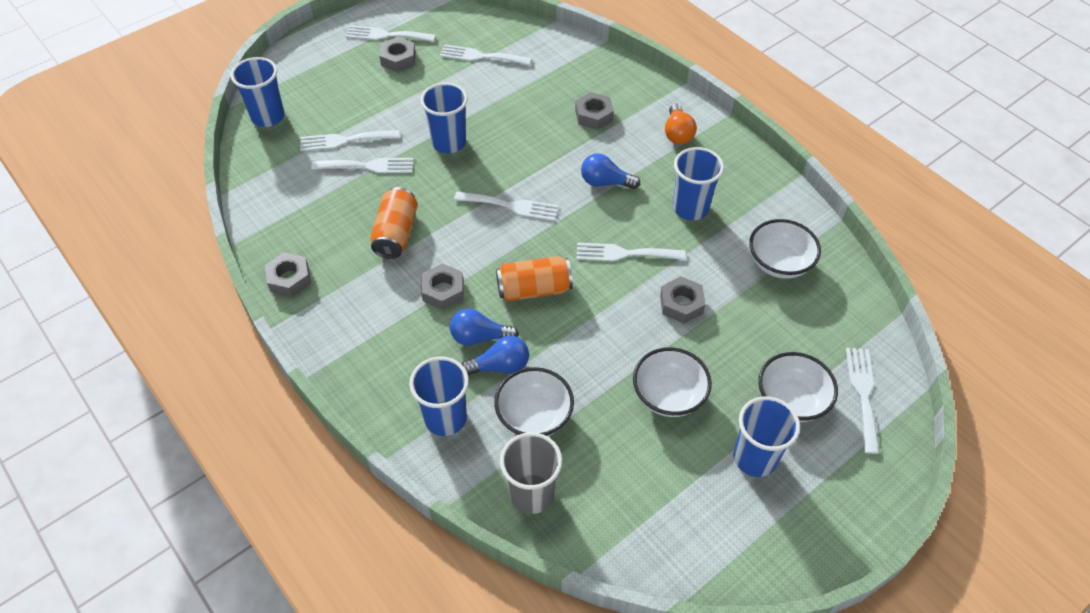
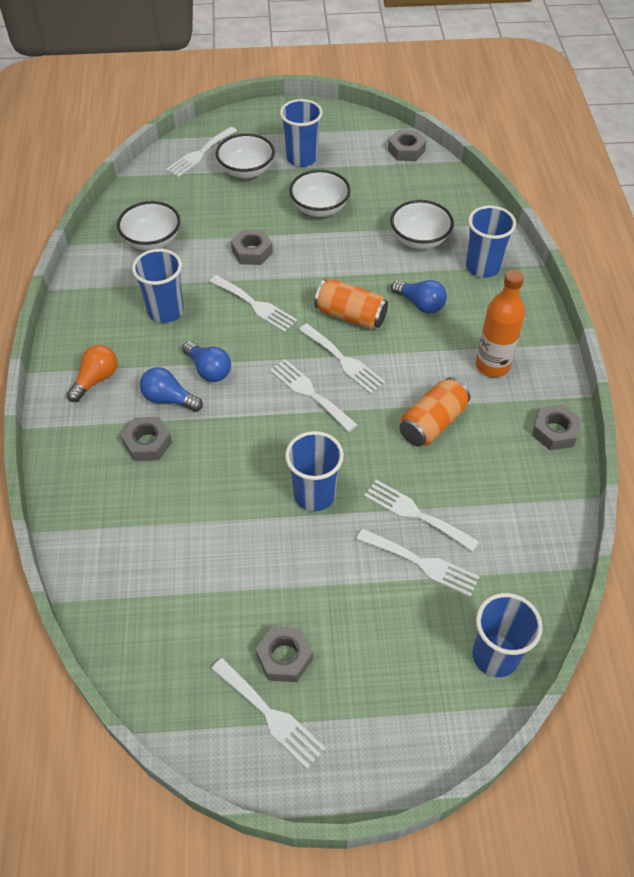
camera: 145 degrees left, 0 degrees up
(374, 310) = (492, 365): none -> orange bottle
(443, 291) = (424, 352): grey nut -> grey nut (406, 150)
(481, 56) = (186, 598): white fork -> white fork (343, 361)
(500, 366) = (419, 278): blue light bulb -> blue light bulb (169, 399)
(532, 494) = (454, 204): grey cup -> none

